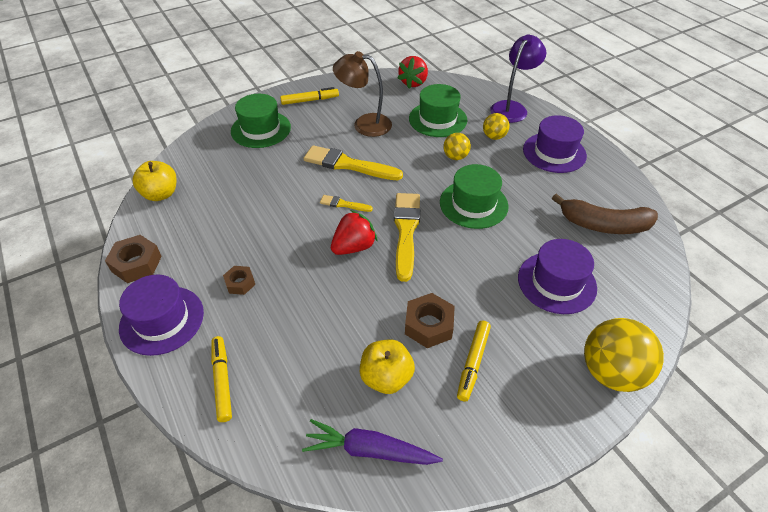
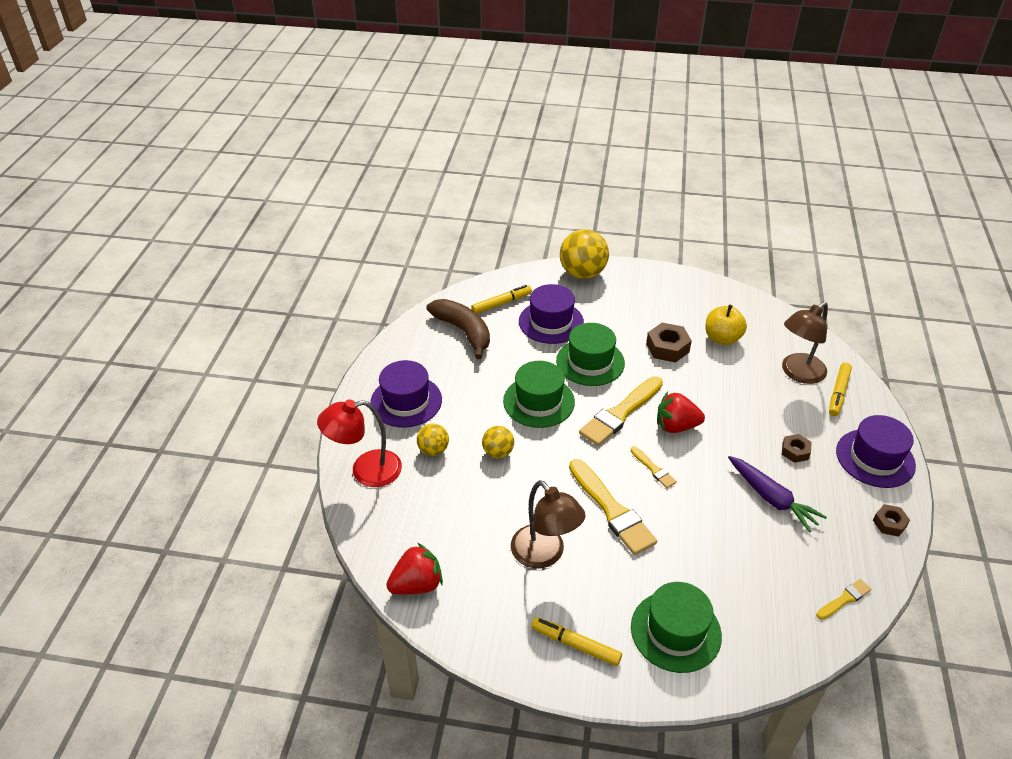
camera: 140 degrees left, 5 degrees down
(136, 264) = (889, 523): brown nut -> brown nut, size x0.62
(161, 194) = (844, 599): yellow apple -> yellow brush
(277, 381) = (798, 373): none -> brown lamp
(369, 450) = (759, 316): purple carrot -> purple carrot (771, 498)
(438, 119) = (459, 507): green hat -> green hat (590, 362)
(473, 363) = (659, 317): yellow marker -> yellow marker (501, 303)
(512, 108) = (366, 471): purple lamp -> red lamp

